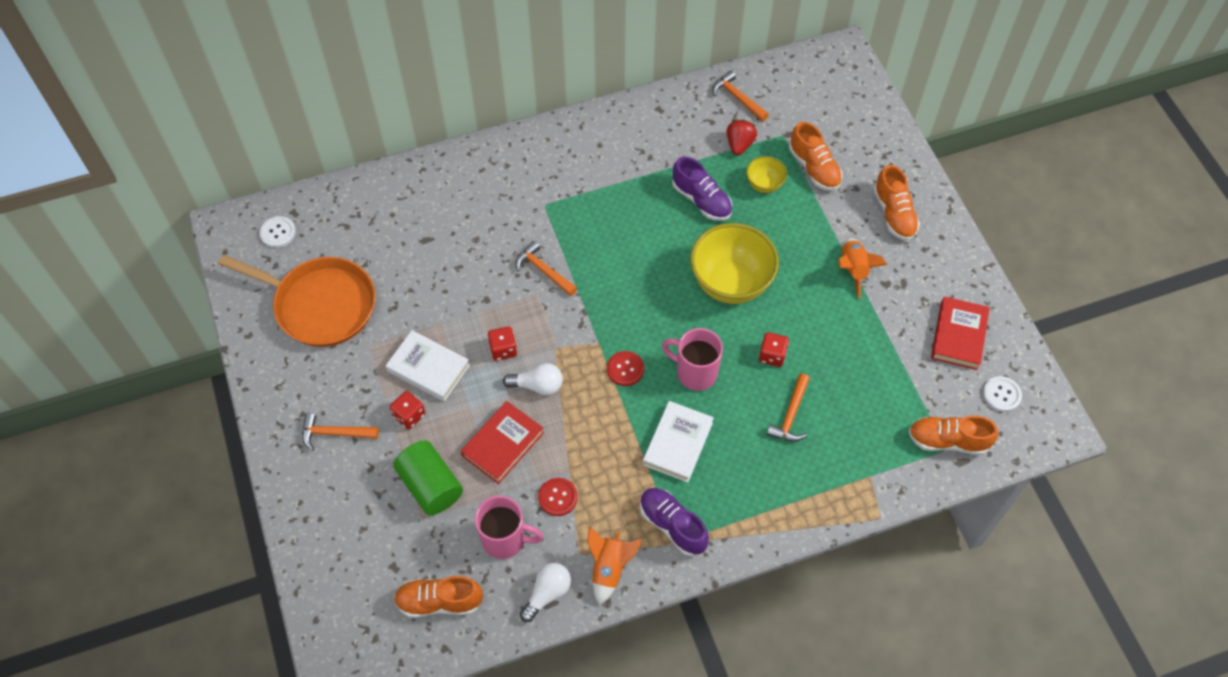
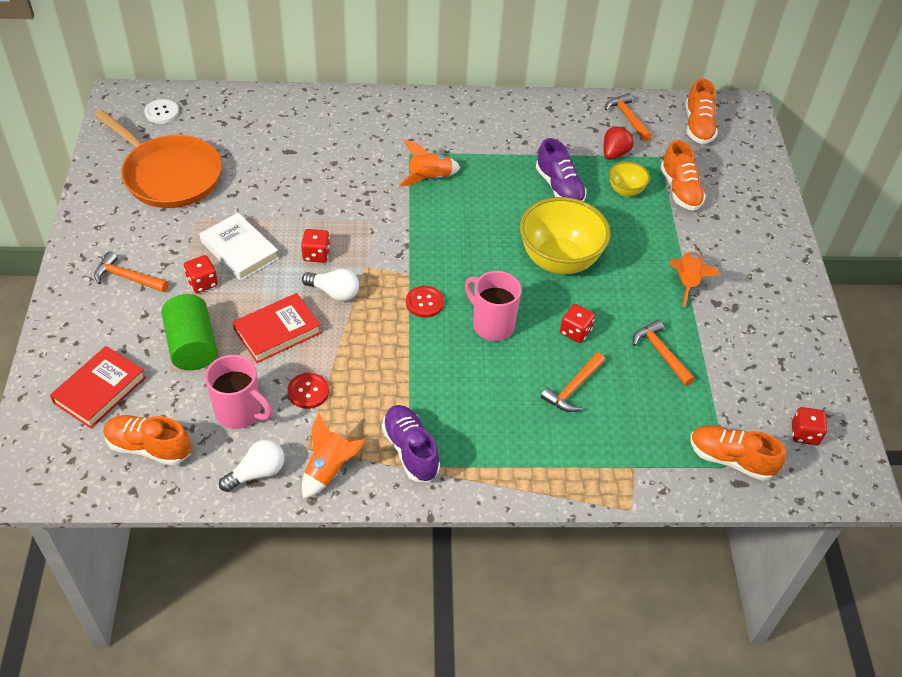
camera: 15 degrees right, 10 degrees down
(543, 270) = (384, 203): orange hammer -> orange hammer (661, 353)
(576, 228) = (430, 178): none -> orange rocket
(678, 443) = (448, 380): white book -> none
(894, 214) = (746, 247): orange shoe -> orange shoe (698, 126)
(959, 336) = (776, 368): red book -> red book (100, 390)
(1001, 395) = (804, 434): white button -> red dice

